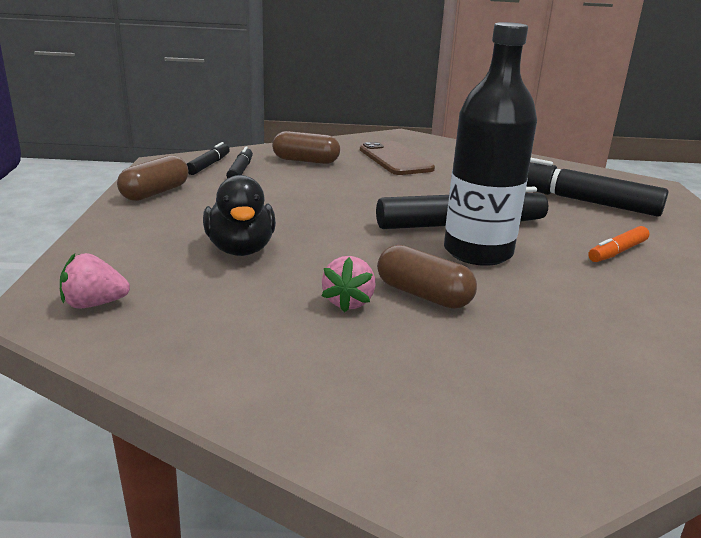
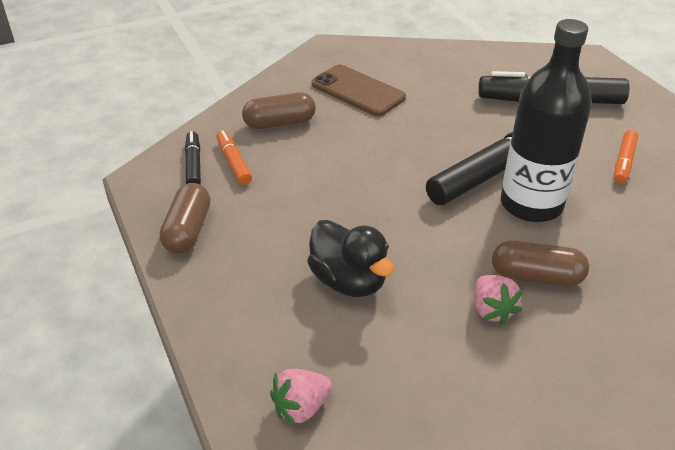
camera: 25 degrees left, 15 degrees up
(240, 171) = (234, 163): black marker -> orange marker

